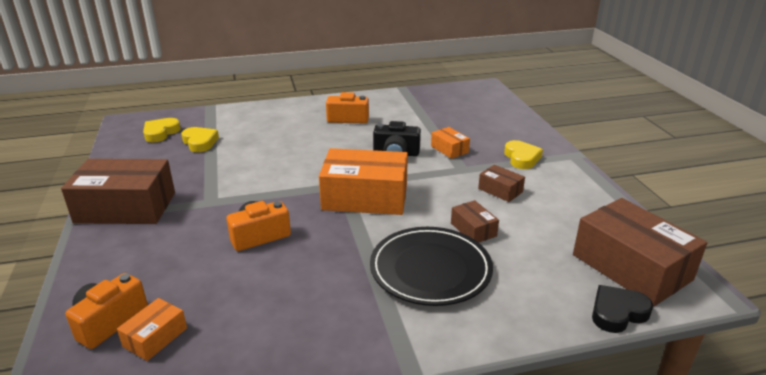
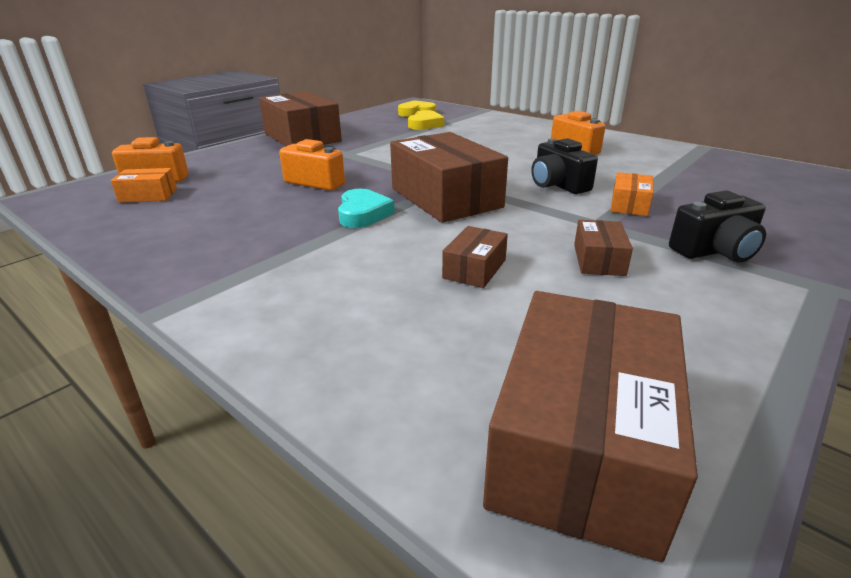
camera: 55 degrees right, 0 degrees up
(350, 238) = (363, 214): none -> turquoise heart
(365, 197) = (446, 198): orange box -> brown box
(430, 269) = (355, 268): black plate -> none
(521, 158) = (715, 251): yellow heart -> black camera
(617, 313) = (415, 459): black heart -> none

